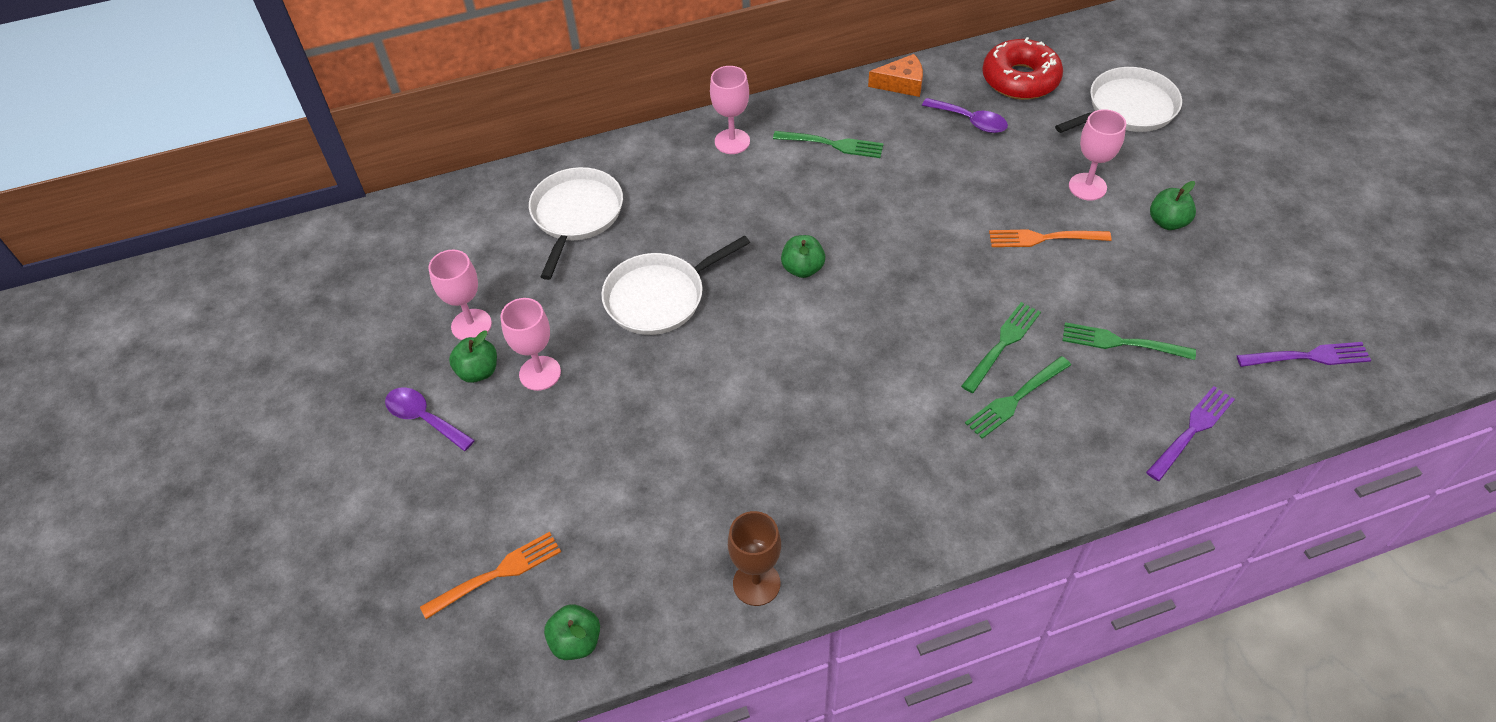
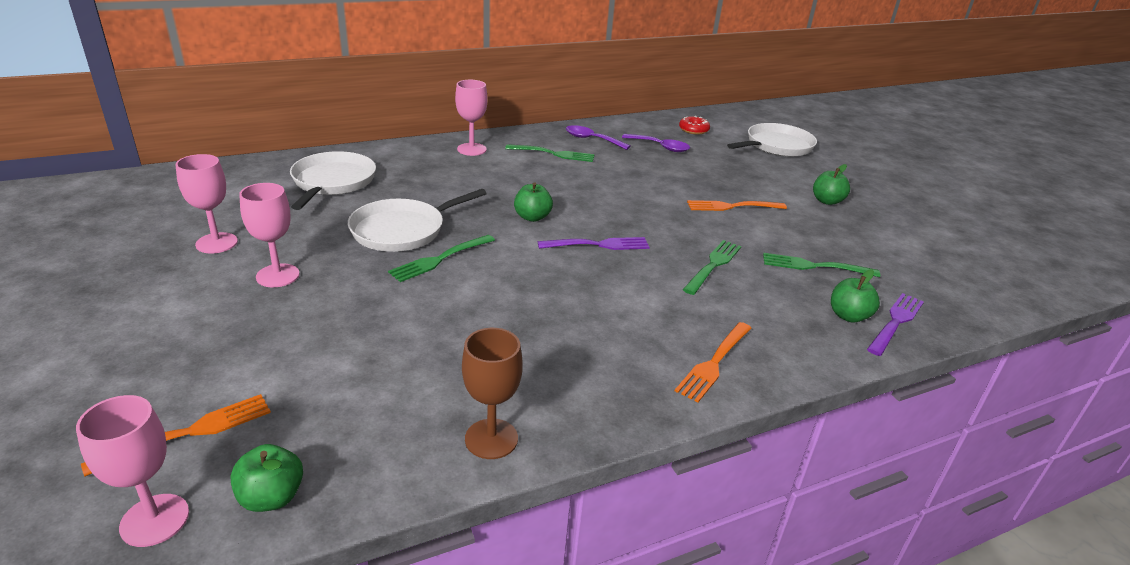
camera: 10 degrees left, 20 degrees down
(424, 418) = (145, 305): purple spoon -> purple spoon (591, 139)
(478, 371) = (214, 273): green apple -> green apple (848, 316)
(901, 84) = (604, 128): orange cheese -> none
(979, 491) = (714, 363): none -> orange fork
(1015, 399) = (733, 299): green fork -> green fork (440, 259)
(1020, 79) = (693, 130): red donut -> red donut, size x0.52
(1087, 187) = (758, 181): pink goblet -> pink goblet (154, 520)
(1308, 356) = (971, 277): purple fork -> purple fork (598, 245)

